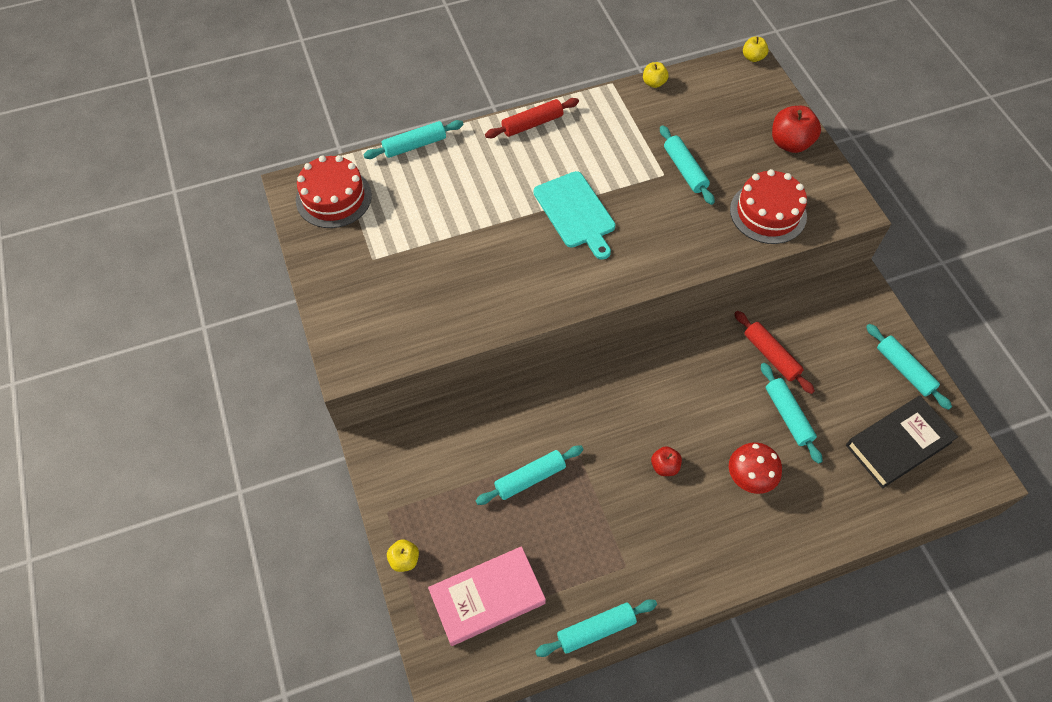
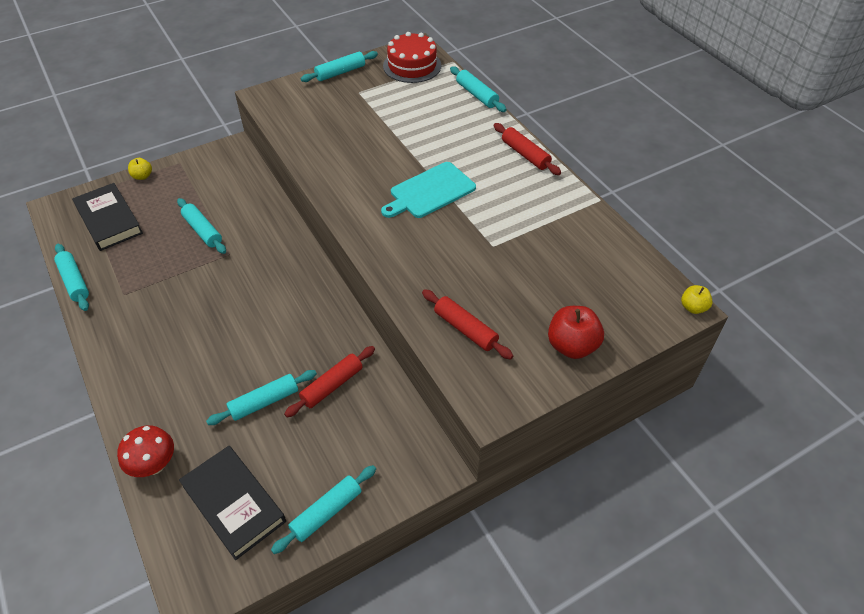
camera: 80 degrees right, 10 degrees down
(487, 597) = (109, 220): pink book -> black book
(654, 83) = (614, 229): yellow apple -> none
(664, 466) = (211, 312): red apple -> none
(685, 170) = (504, 261): turquoise rolling pin -> turquoise rolling pin (340, 72)
(749, 478) = (198, 373): red mushroom -> red mushroom (154, 465)
(768, 213) = (465, 329): red cake -> red rolling pin

